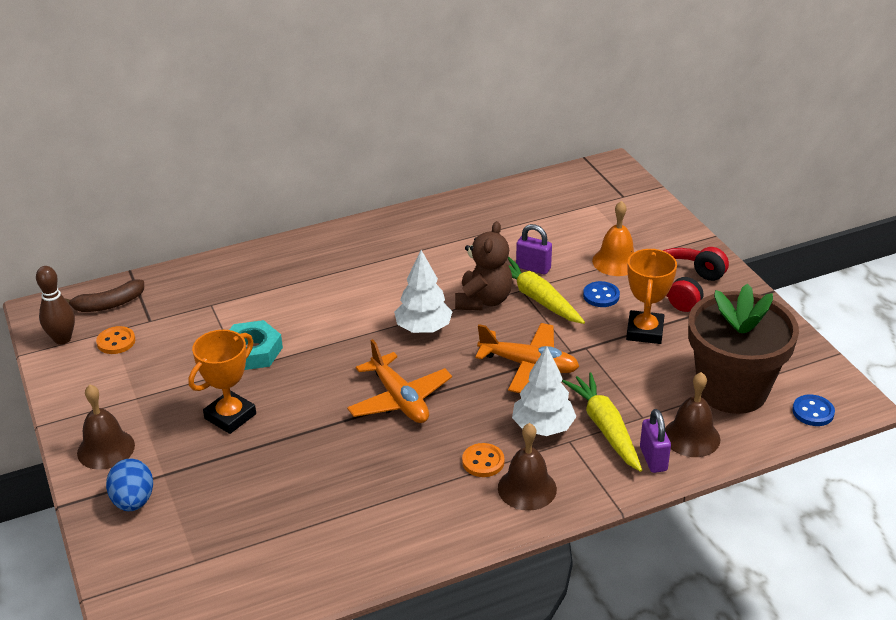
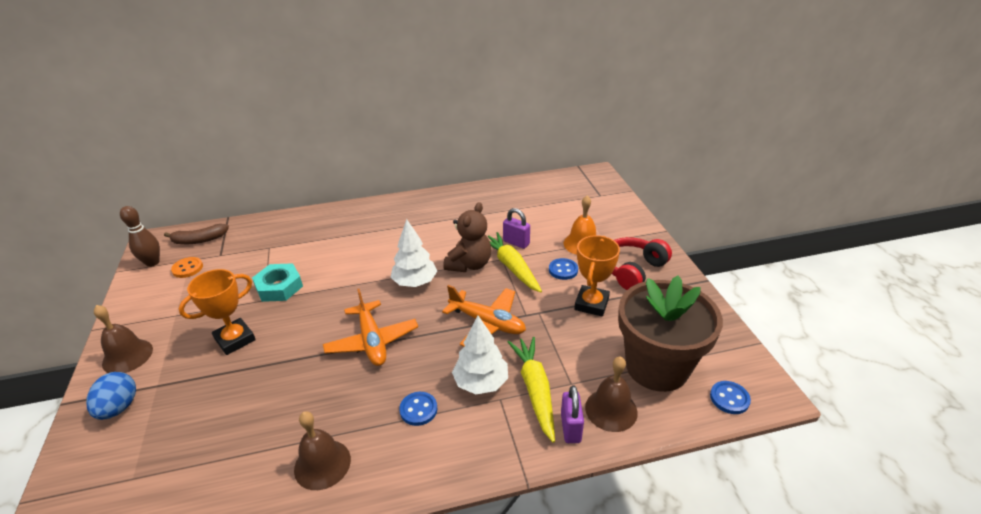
camera: 10 degrees right, 0 degrees up
(483, 462) = (418, 409): orange button -> blue button
(527, 488) = (447, 443): brown bell -> brown bell (322, 464)

